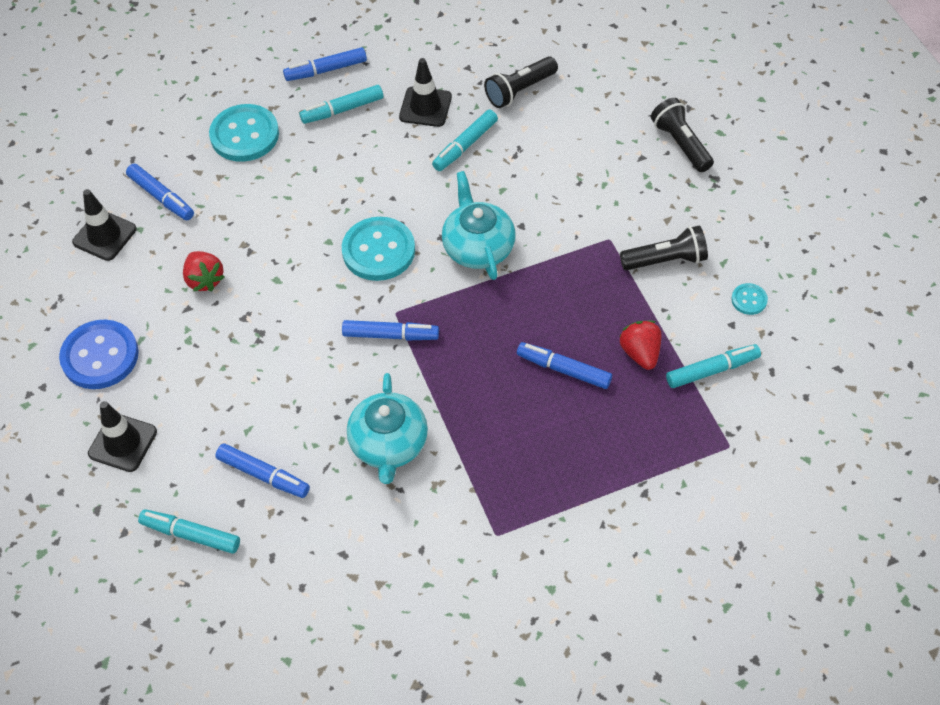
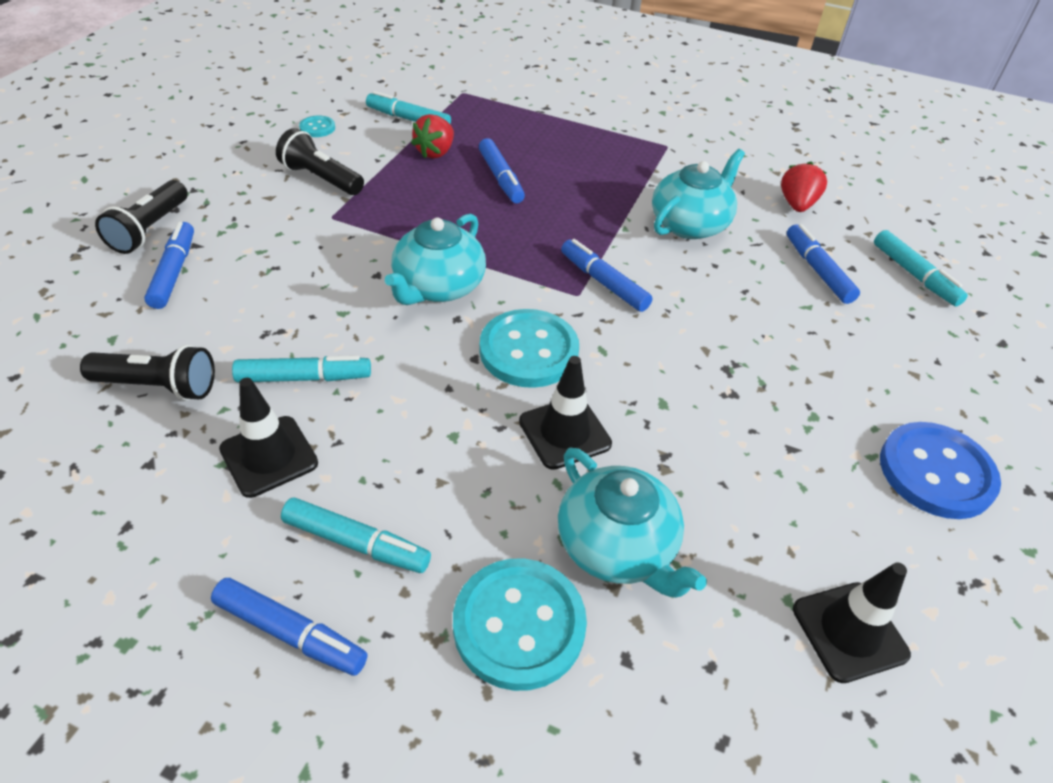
camera: 140 degrees left, 10 degrees down
(123, 443) = (948, 375): black traffic cone -> black traffic cone (564, 433)
(161, 197) = (723, 625): blue marker -> blue marker (174, 272)
(204, 280) = (747, 463): red strawberry -> red strawberry (797, 204)
(233, 192) = (617, 546): none -> turquoise teapot

